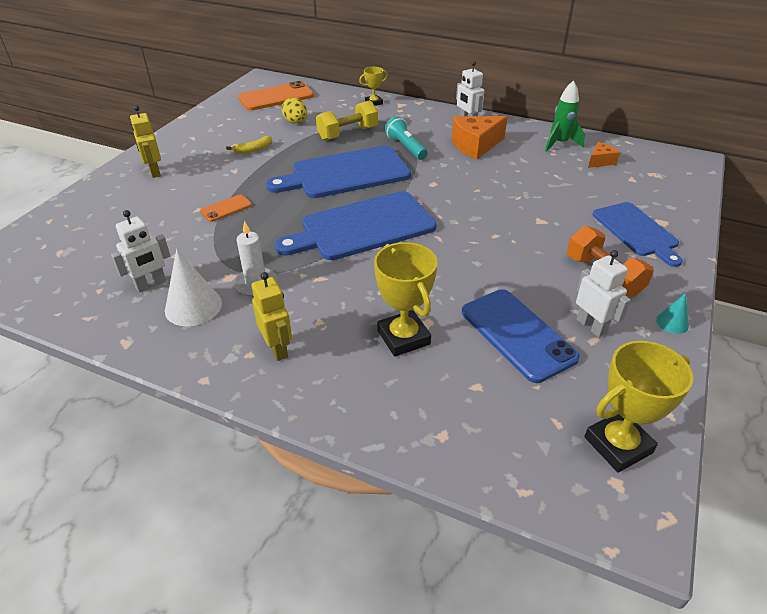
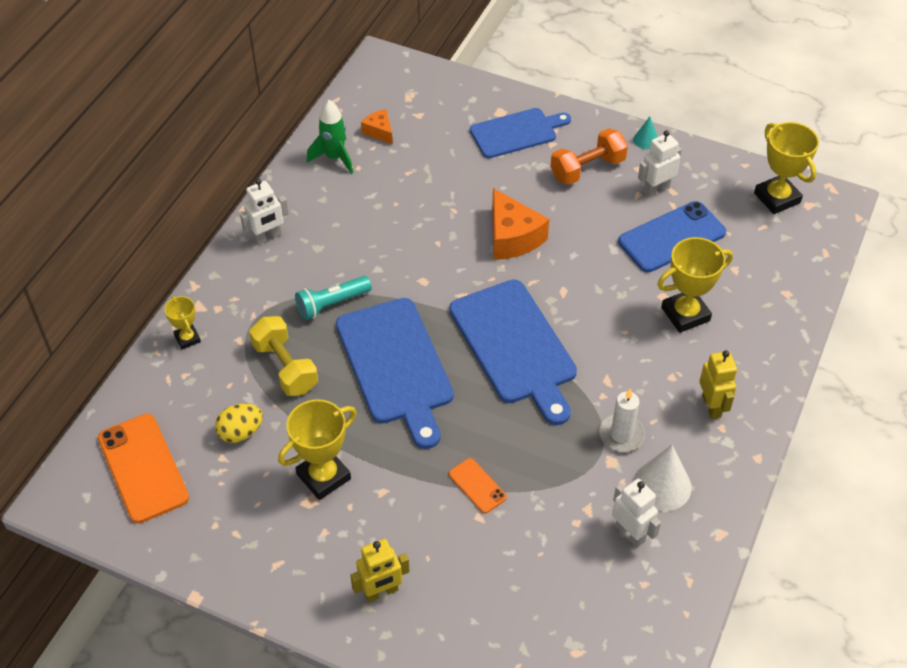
camera: 90 degrees left, 10 degrees up
(253, 149) = (323, 476): yellow banana -> yellow trophy
(278, 349) = (711, 406): yellow robot -> yellow robot turned 105 degrees clockwise
(475, 146) = (333, 235): orange cheese -> orange cheese (512, 237)

